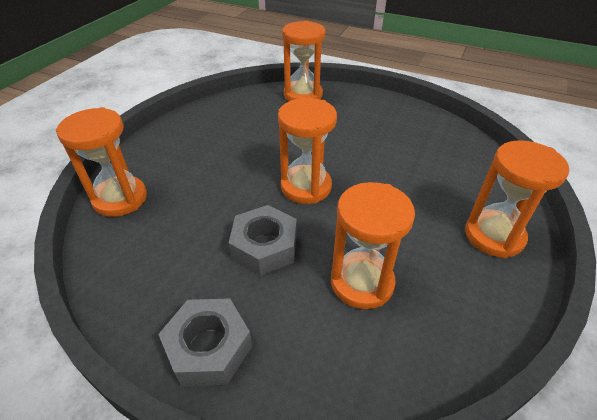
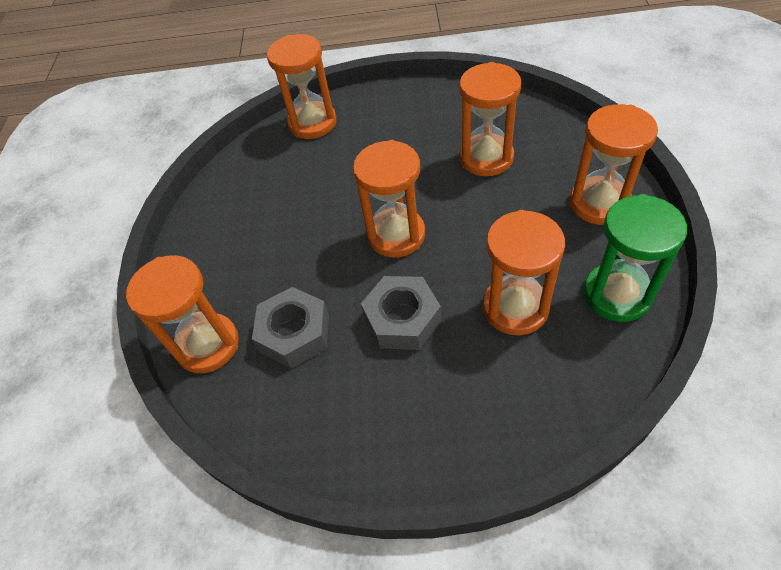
camera: 20 degrees left, 10 degrees up
(208, 347) = (424, 440): grey nut -> grey nut (294, 333)
(416, 164) = (486, 158): none -> orange hourglass
(463, 316) = (617, 294): none -> green hourglass

